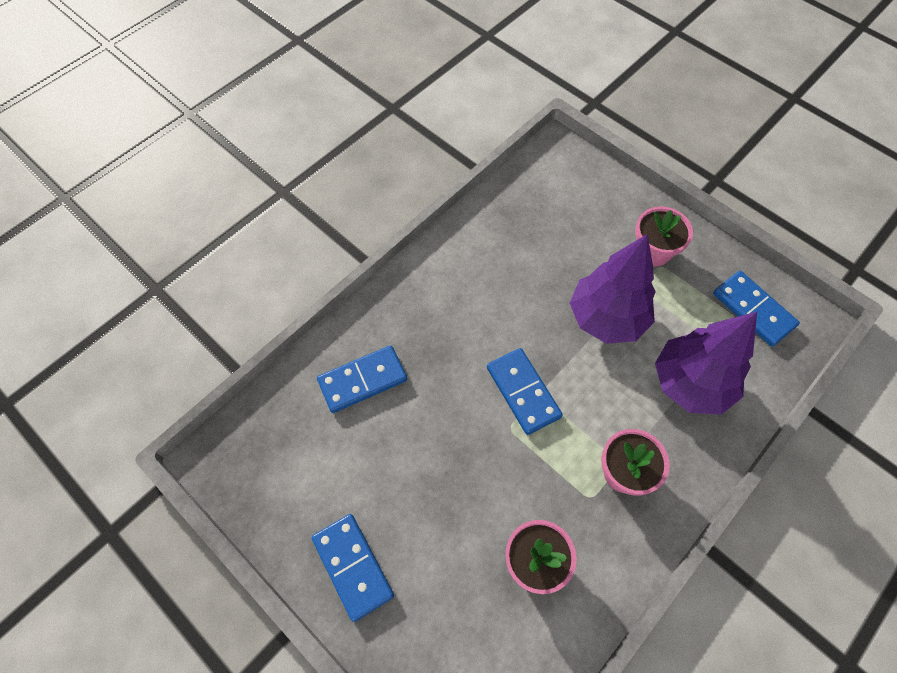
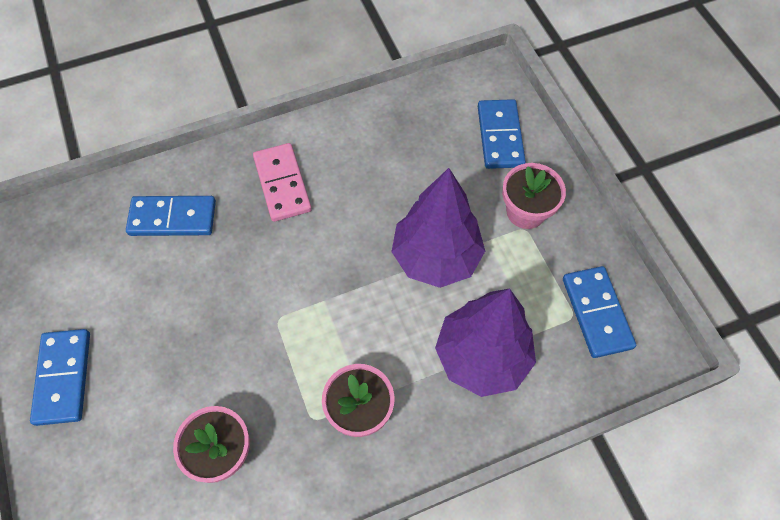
camera: 25 degrees right, 0 degrees up
(441, 310) = (282, 184): none -> pink domino
(523, 392) = (310, 292): blue domino -> blue domino (500, 136)

